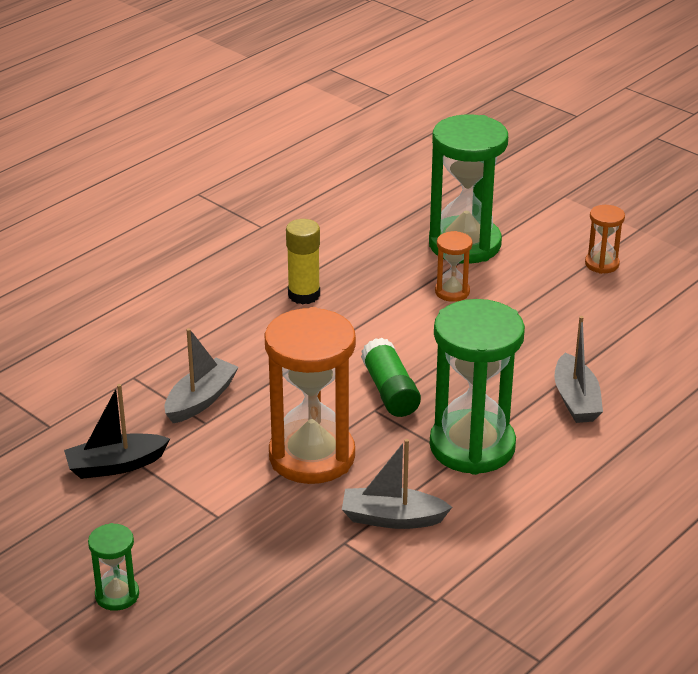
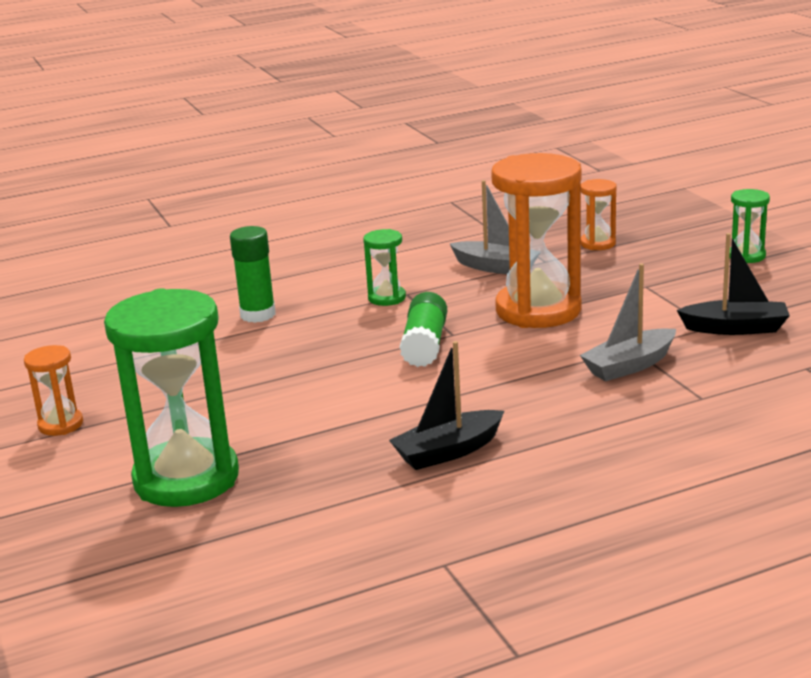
camera: 155 degrees left, 10 degrees down
(304, 295) = (448, 451): yellow glue stick -> black boat
(452, 292) = (266, 424): orange hourglass -> orange hourglass (597, 244)
(472, 446) = (387, 298): green hourglass -> green hourglass, size x0.46
(576, 400) = (258, 315): grey boat -> green glue stick

